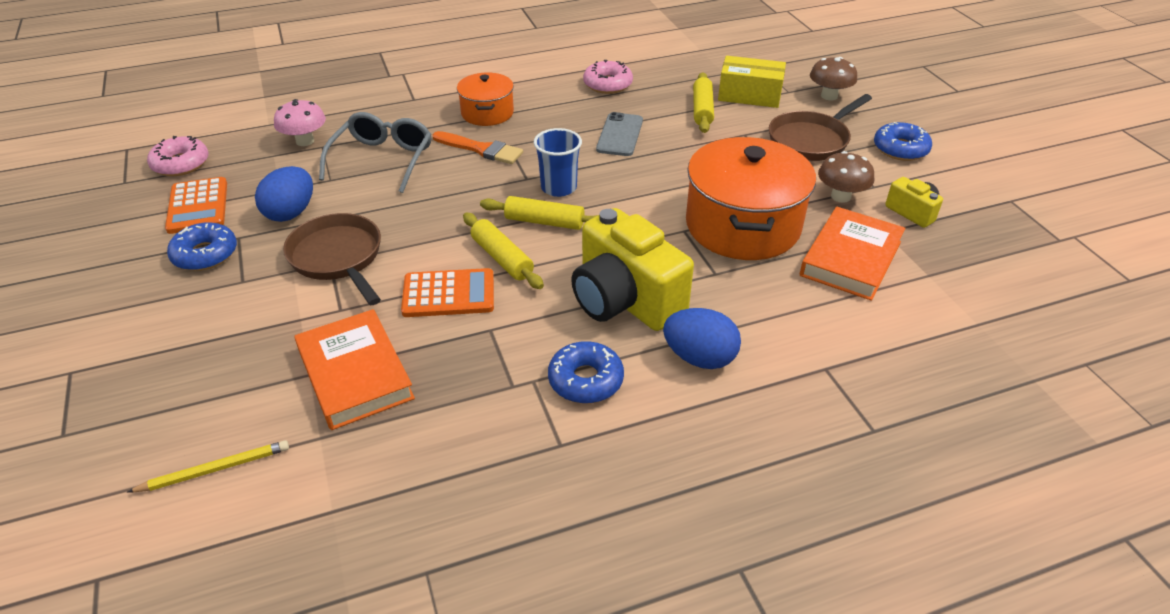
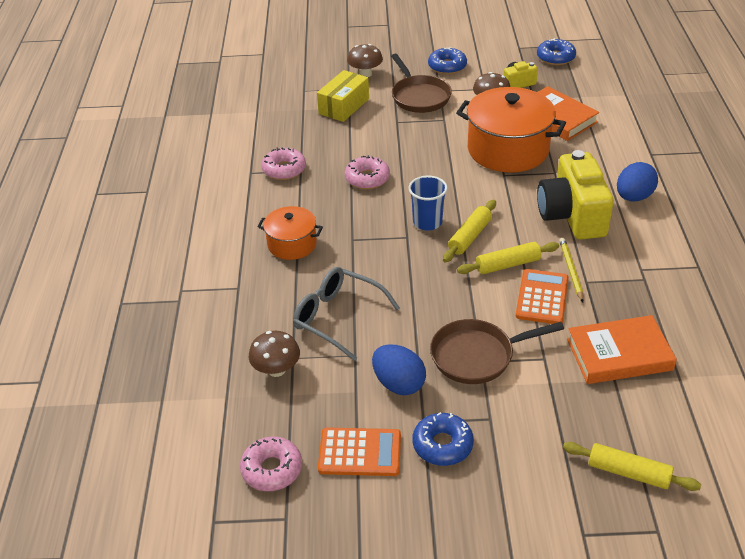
camera: 70 degrees left, 0 degrees up
(215, 469) = (703, 433): yellow pencil -> yellow pencil (571, 270)
(305, 141) = (276, 369): pink mushroom -> brown mushroom
(481, 149) = (351, 255): orange brush -> none
(585, 380) = (645, 246): blue donut -> blue donut (555, 57)
(620, 135) = (367, 178): grey phone -> pink donut
(625, 300) = (572, 215): yellow camera -> yellow camera turned 105 degrees clockwise
(702, 110) = (352, 132): yellow rolling pin -> yellow rolling pin (628, 472)

